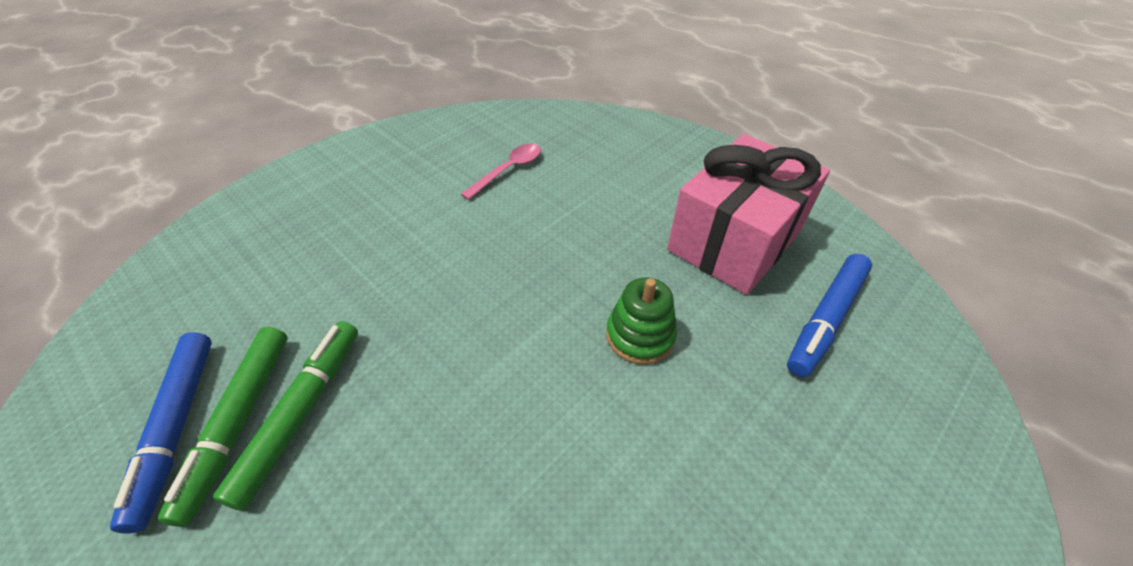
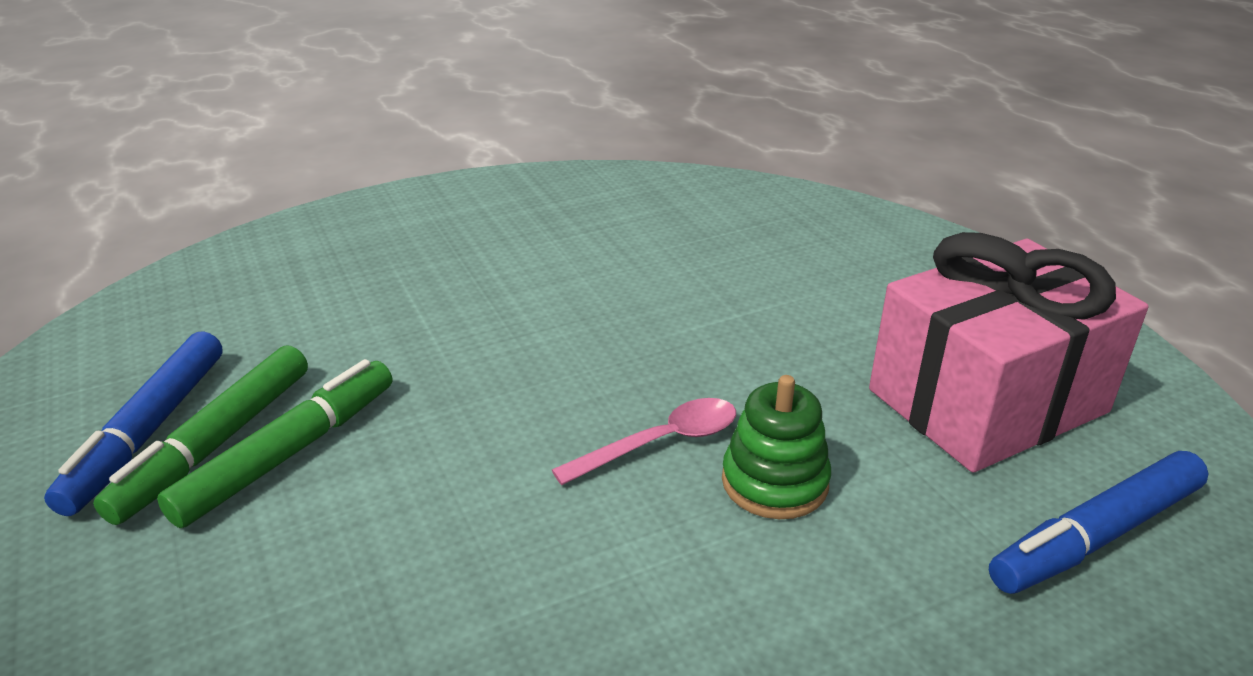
camera: 20 degrees right, 15 degrees down
(508, 170) = (675, 249): pink spoon -> pink spoon (661, 443)

